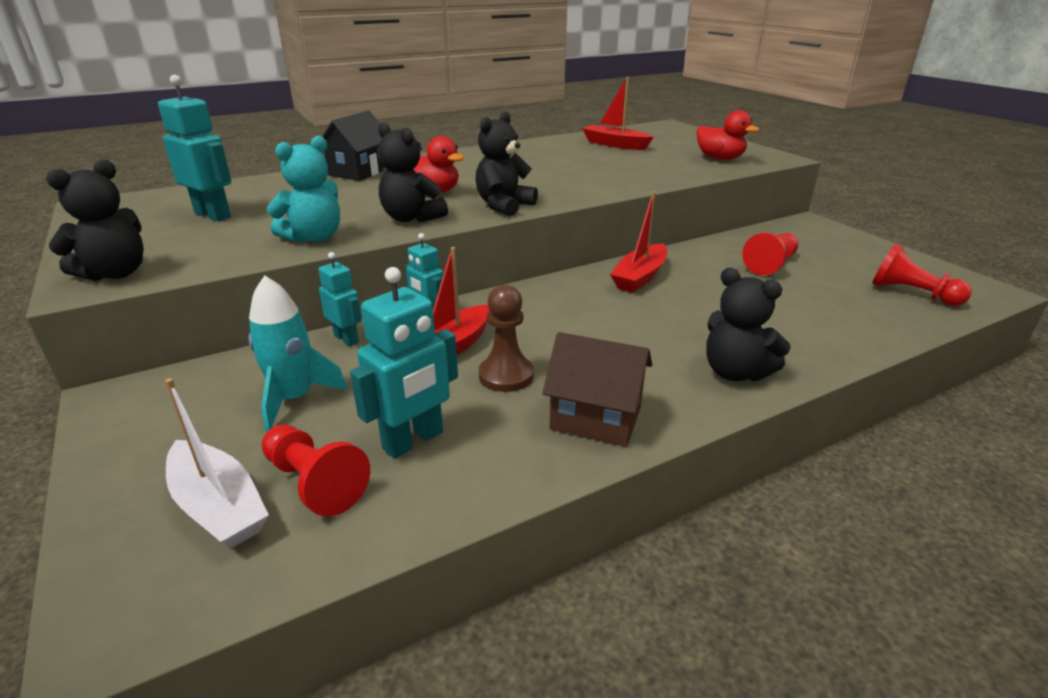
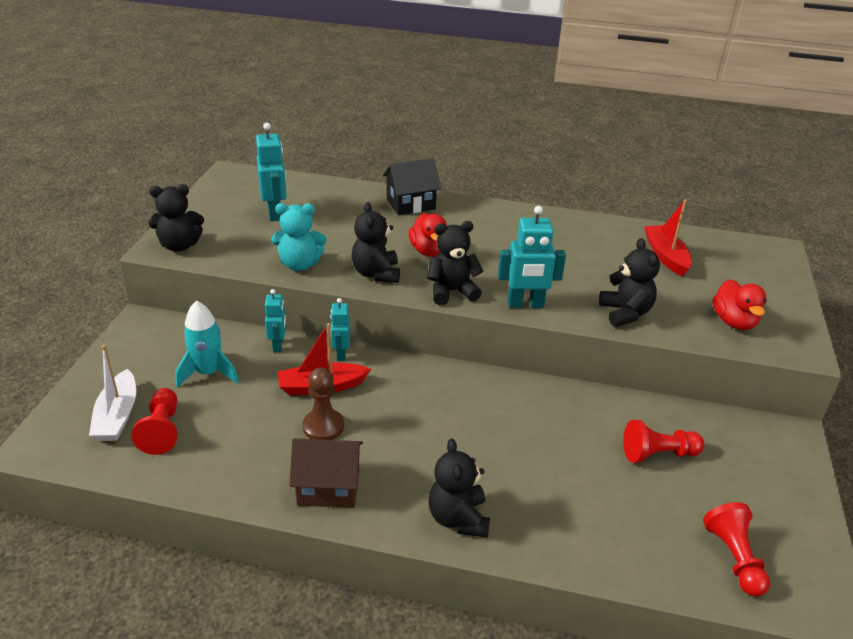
camera: 40 degrees right, 5 degrees up
(413, 441) = (227, 437): turquoise robot -> turquoise robot (525, 304)
(596, 418) = (328, 488): brown house -> brown house turned 60 degrees counterclockwise
(640, 277) = (526, 402): red boat -> none
(652, 175) = (625, 313): none -> black teddy bear

